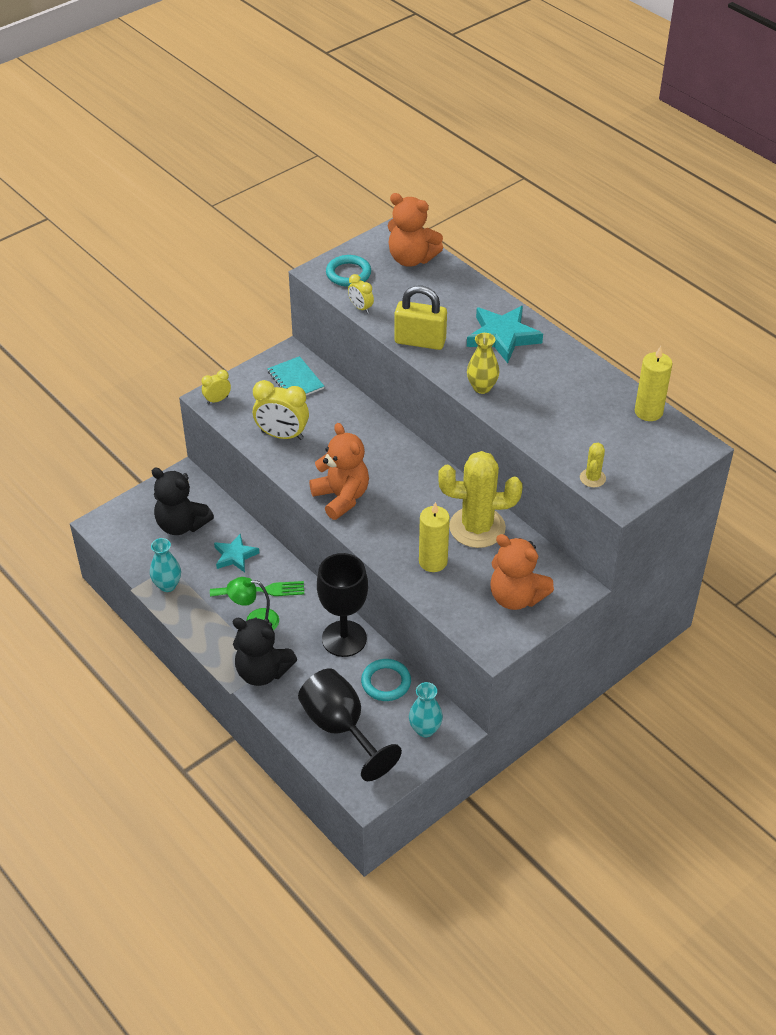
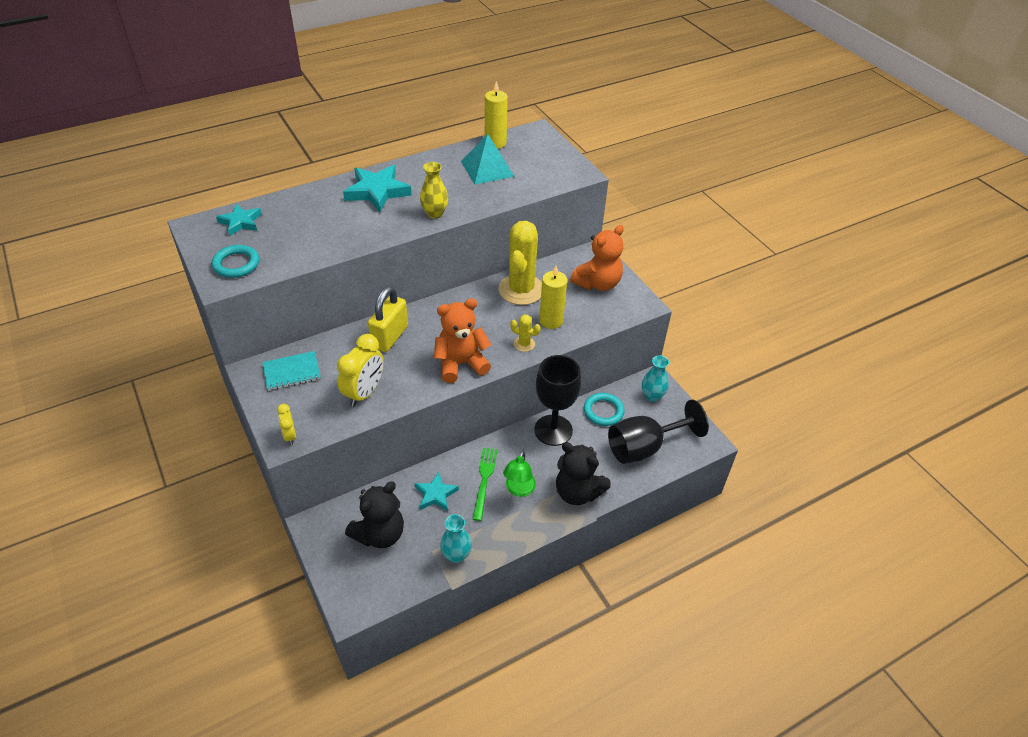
camera: 80 degrees left, 0 degrees up
(262, 672) = (577, 492): black teddy bear -> black teddy bear turned 90 degrees clockwise
(360, 308) = (292, 264): yellow clock -> none
(411, 259) = (240, 222): orange teddy bear -> turquoise star
(420, 341) = (359, 236): yellow padlock -> yellow padlock (390, 337)
(588, 414) = (487, 168): none -> turquoise pyramid
(592, 478) = (556, 181): yellow cactus -> yellow cactus (524, 344)

